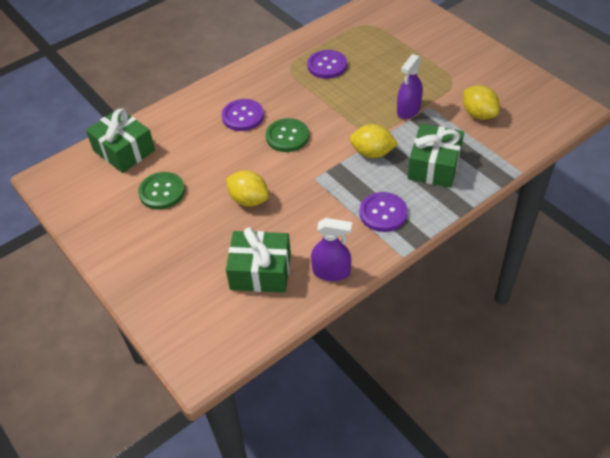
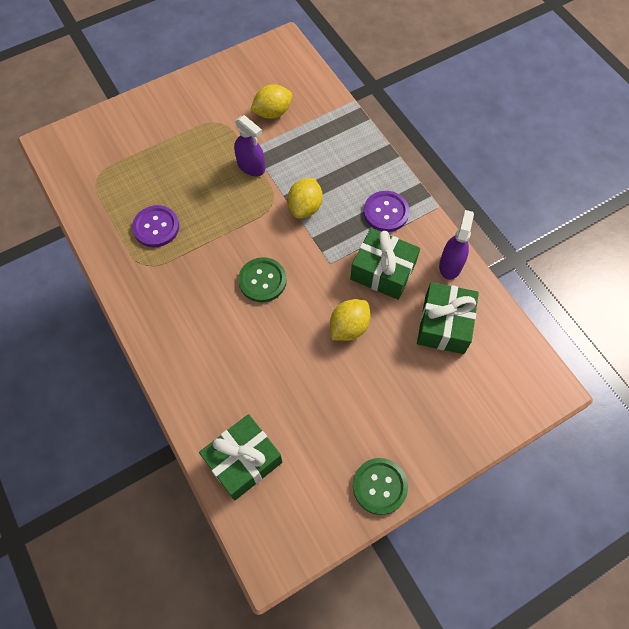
camera: 85 degrees left, 15 degrees up
(162, 192) = (321, 416): green button -> green button (380, 486)
(243, 116) = (218, 322): purple button -> none
(434, 166) = (333, 161): green gift -> green gift (383, 271)

